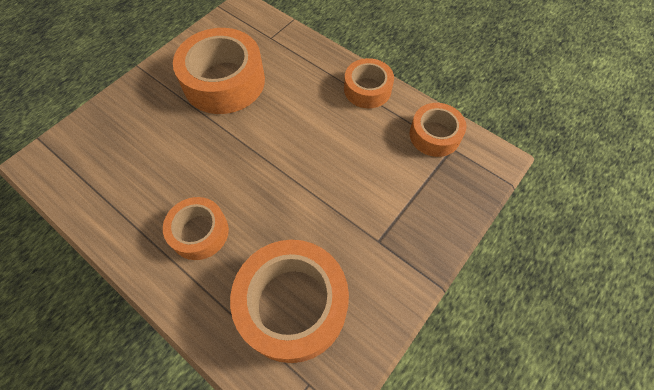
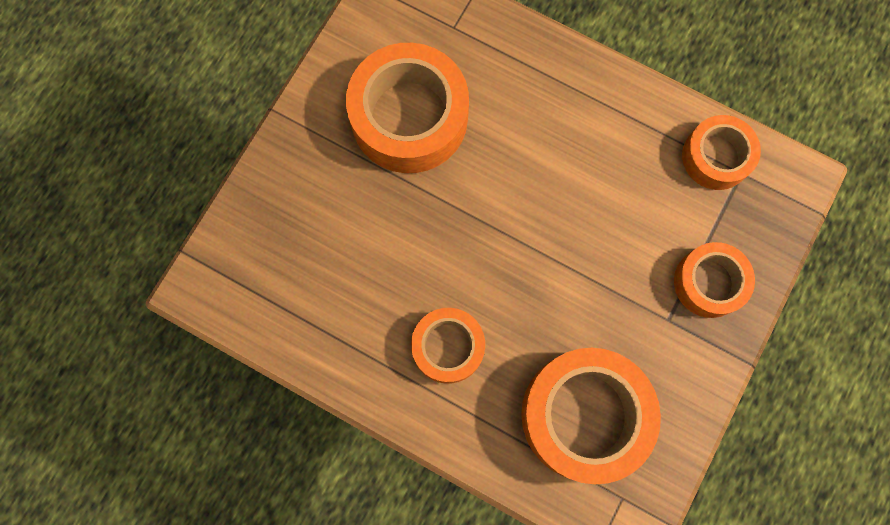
camera: 10 degrees left, 15 degrees up
(367, 89) = (613, 97): orange tape -> orange tape (709, 282)

